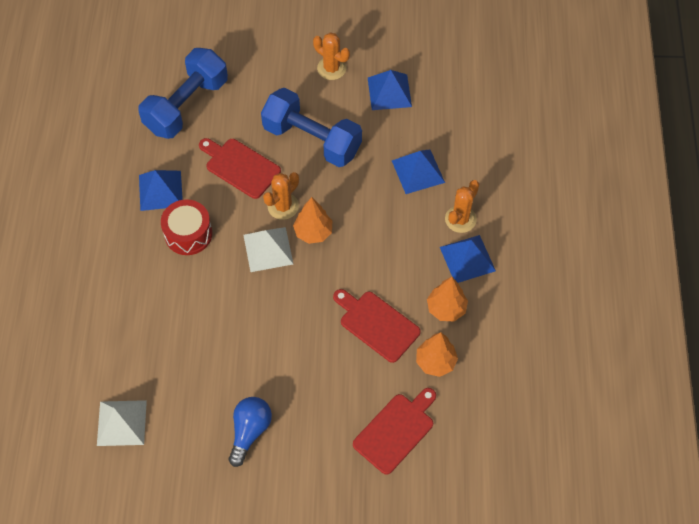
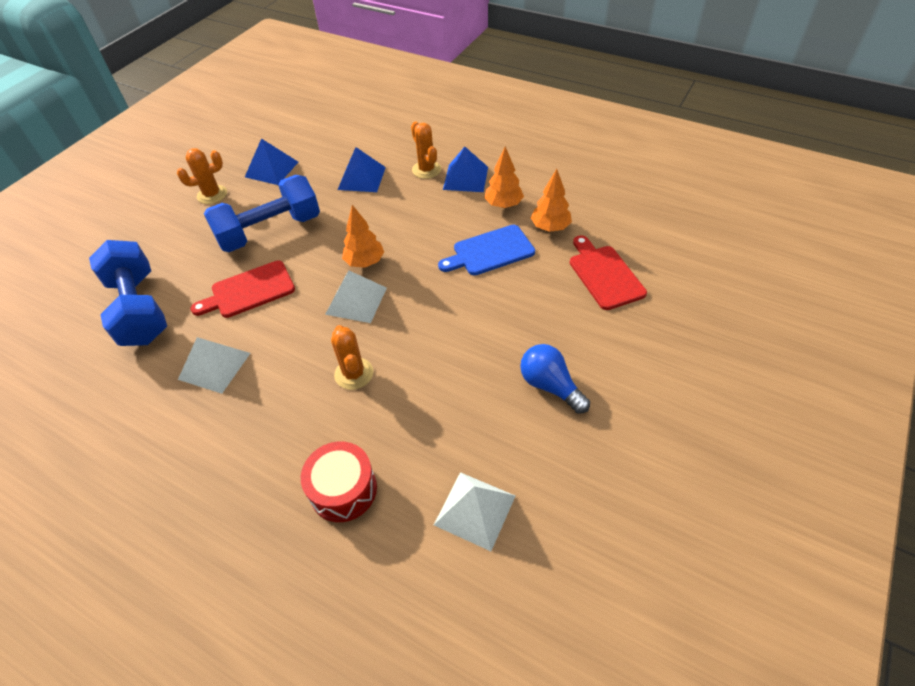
camera: 60 degrees left, 10 degrees down
(160, 190) = (214, 366): blue pyramid -> white pyramid
(188, 234) = (286, 359): red drum -> red drum (343, 489)
(283, 206) = (320, 274): orange cactus -> orange cactus (354, 374)
(377, 324) = (490, 251): red cutting board -> blue cutting board

